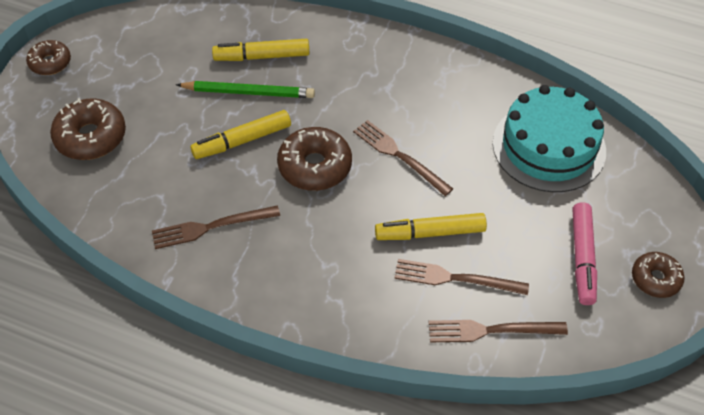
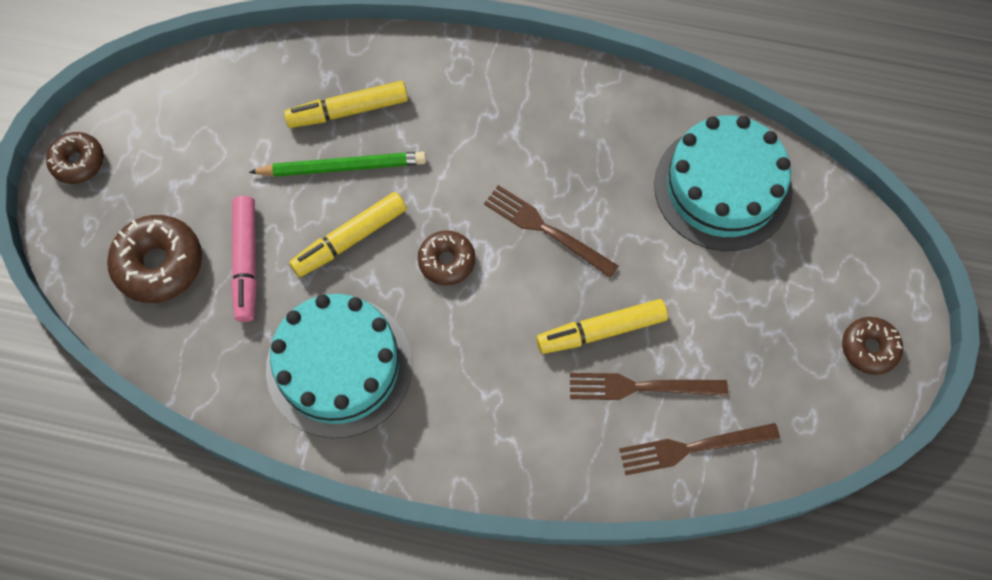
camera: 10 degrees left, 15 degrees up
(211, 227) = (339, 366): brown fork -> turquoise cake
(315, 166) = (446, 261): brown donut -> brown donut, size x0.63
(582, 257) = (783, 334): pink marker -> pink marker (246, 261)

